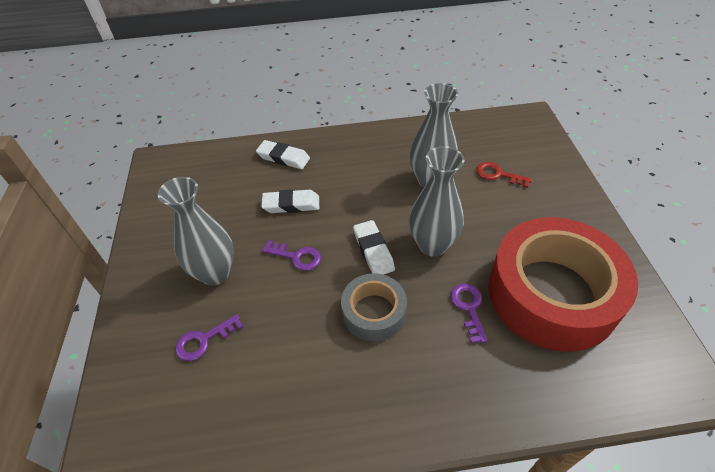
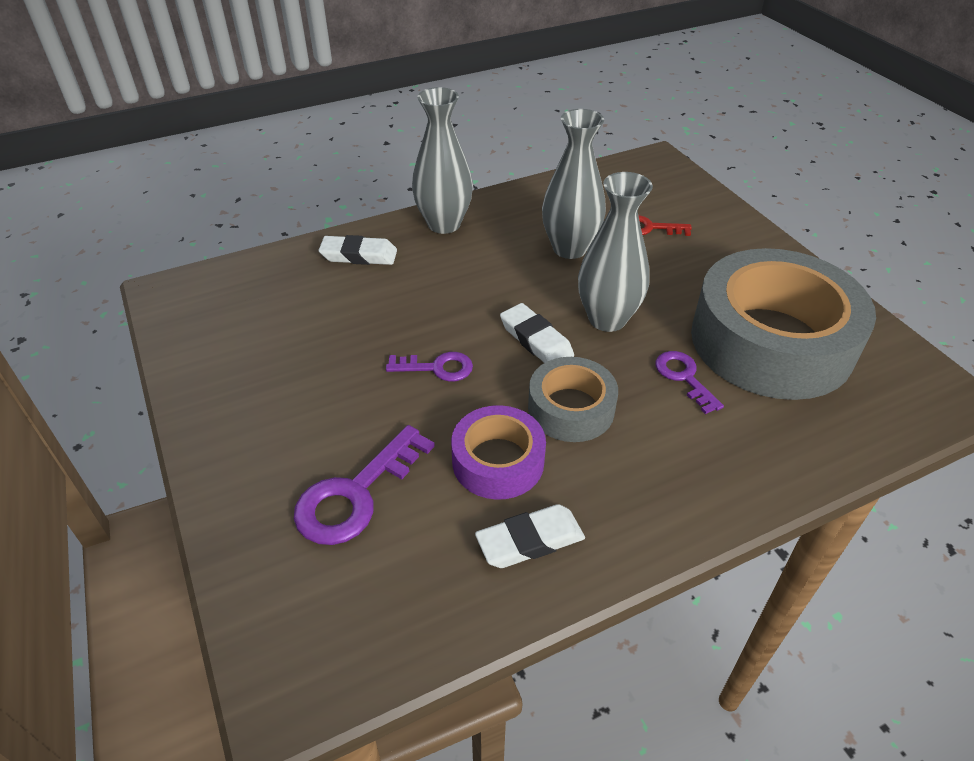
camera: 20 degrees left, 5 degrees down
(204, 340) = (356, 494): purple key -> purple key, size x1.63
(215, 273) = (330, 411): grey vase -> grey vase (444, 224)
(291, 204) = (398, 308): white eraser -> white eraser (530, 540)
(305, 341) = (498, 461): none -> purple tape
(552, 293) = (771, 341): red tape -> grey tape

